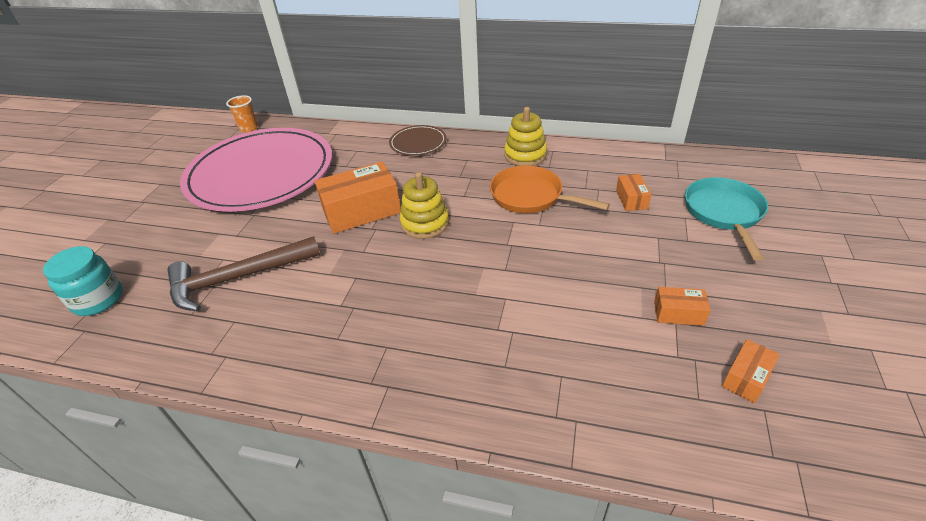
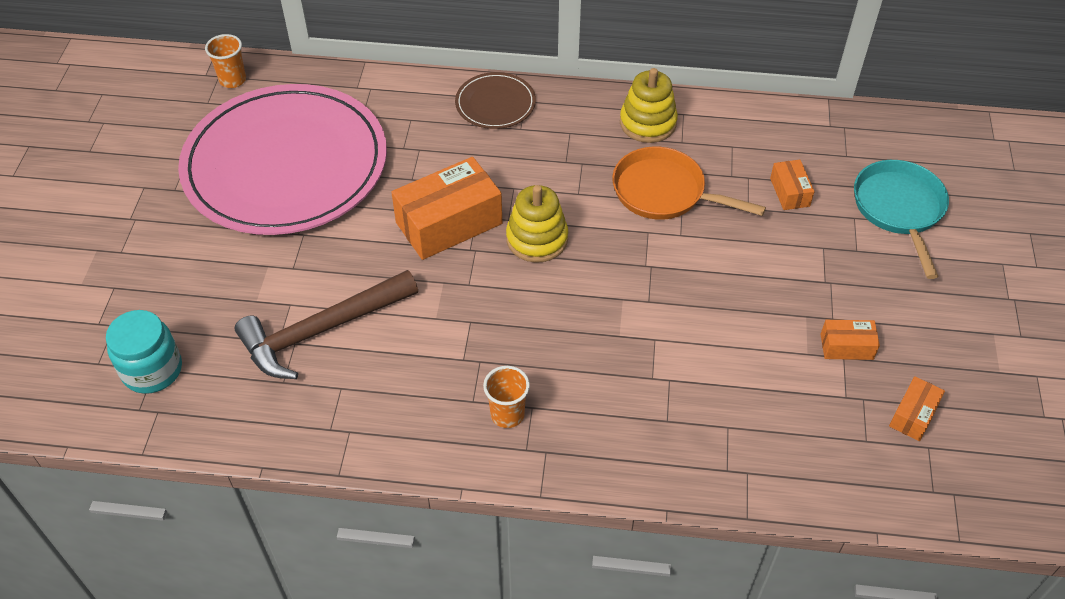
camera: 10 degrees left, 10 degrees up
(363, 351) = (507, 414): none -> orange cup

